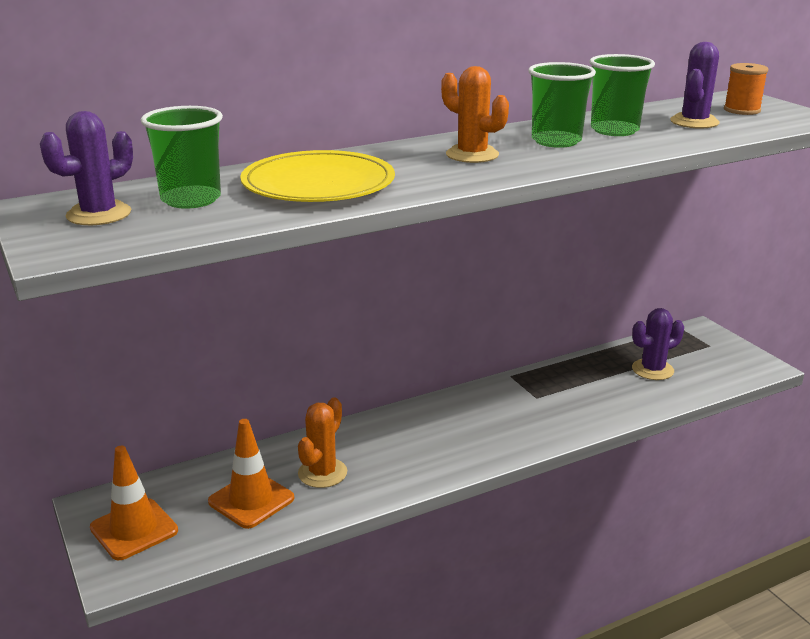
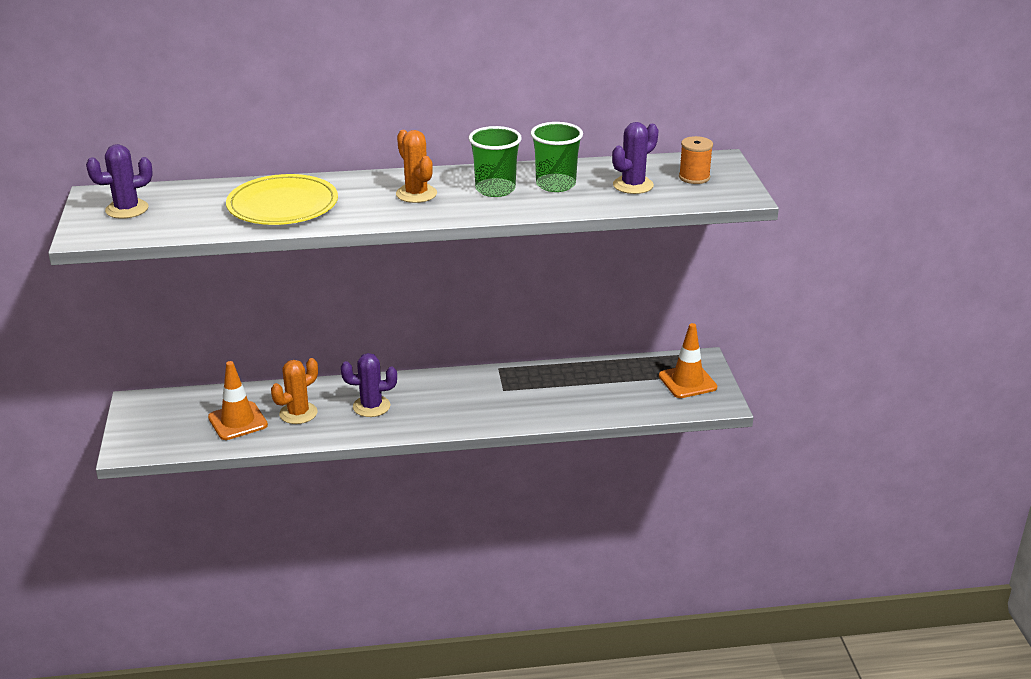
camera: 20 degrees right, 5 degrees up
(134, 529) = (151, 424): orange traffic cone -> orange traffic cone (687, 382)
(191, 199) = (190, 206): green cup -> none
(652, 370) = (621, 387): purple cactus -> purple cactus (371, 406)

